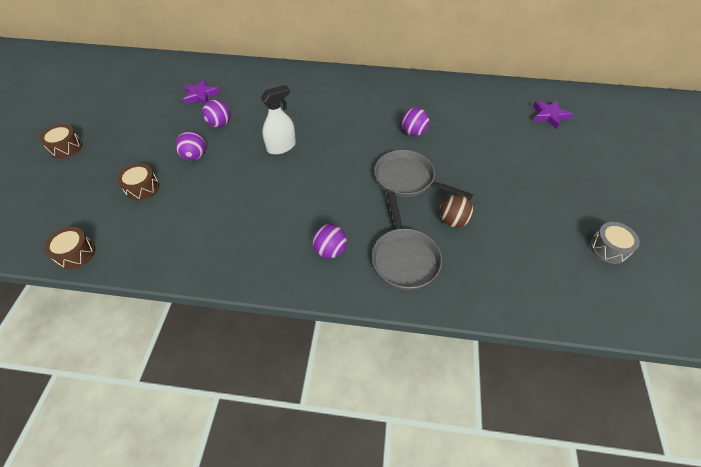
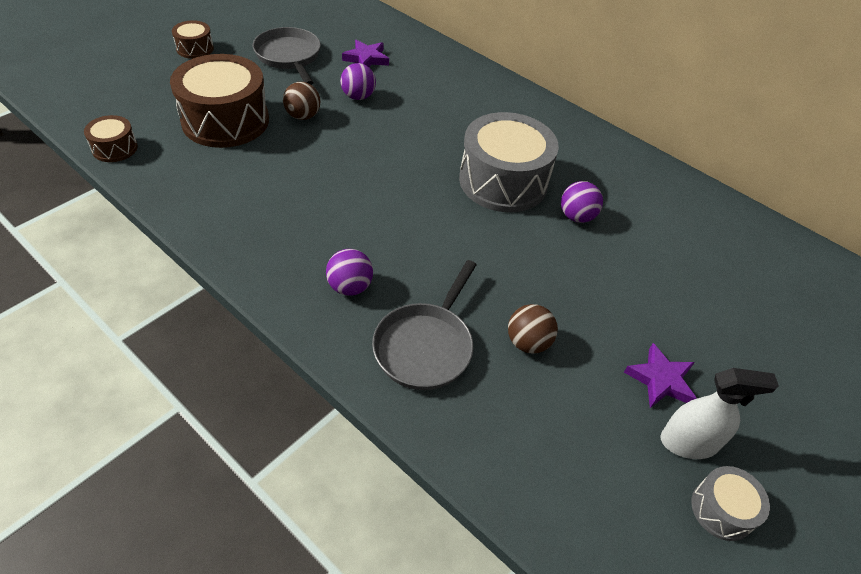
camera: 30 degrees right, 5 degrees down
(142, 188) = (225, 120): brown drum -> brown drum, size x2.12
(195, 156) = (303, 116): purple ball -> brown ball
(281, 147) = (401, 152): white spray bottle -> white spray bottle (688, 442)
(356, 133) = (503, 181): none -> grey drum
(408, 179) = (516, 265): grey pan -> grey pan (289, 57)
(549, 116) = (800, 296): purple star -> purple star (661, 380)

